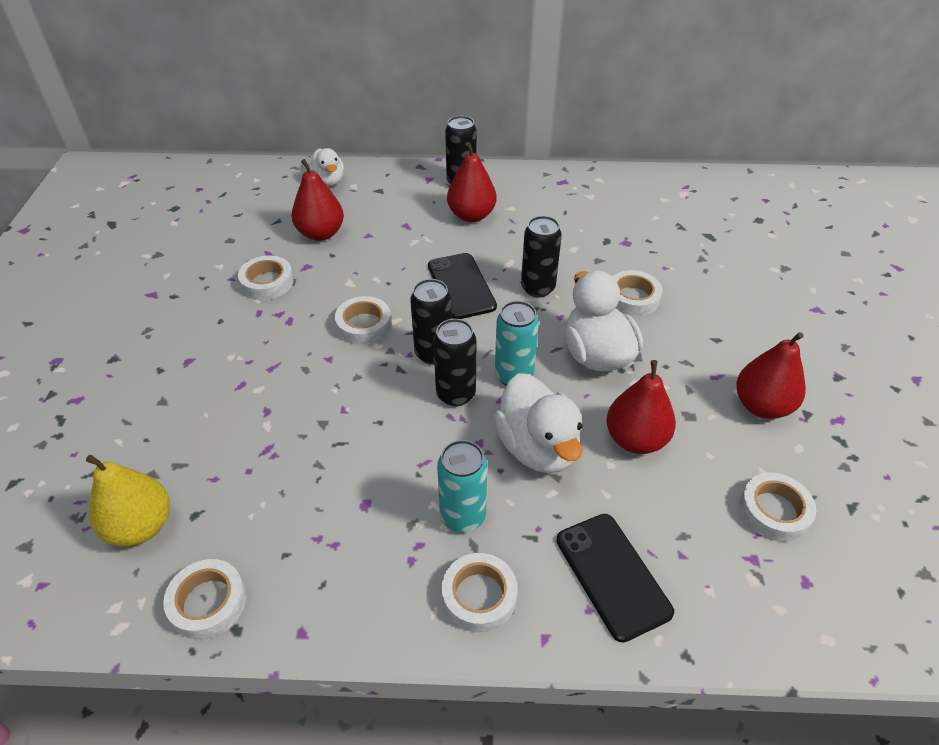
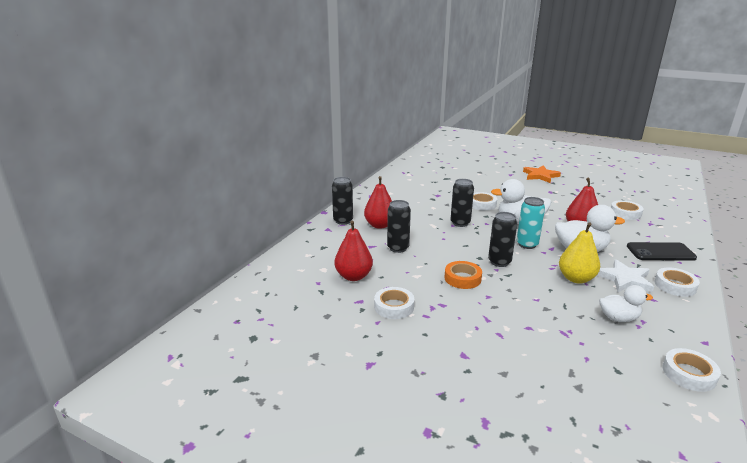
camera: 65 degrees left, 20 degrees down
(141, 526) = (627, 397): yellow pear -> yellow pear (576, 278)
(328, 181) = (292, 262): white duck -> white duck (618, 318)
(364, 325) = (462, 278): white tape -> orange tape
(455, 394) = (535, 262): black can -> black can (398, 248)
(461, 286) = (444, 242): black phone -> none
(463, 516) = (624, 279): turquoise can -> white star
(762, 406) = (566, 199): red pear -> none
(857, 353) = (540, 176): none -> orange star

